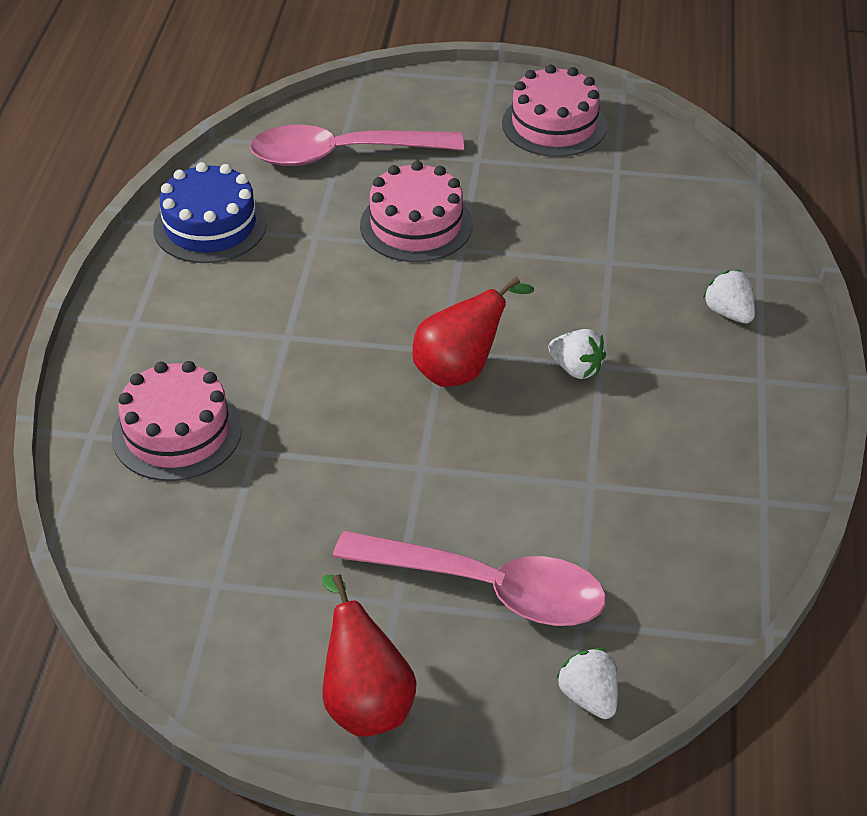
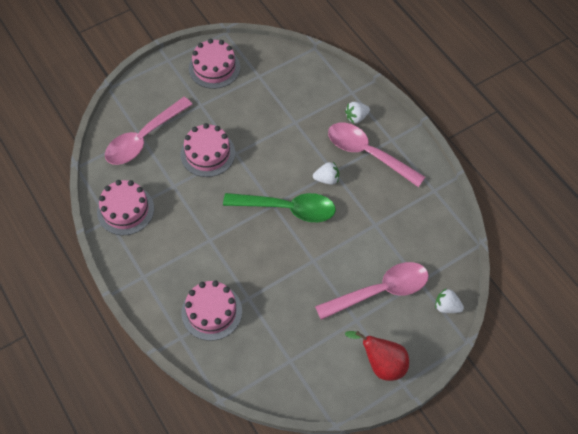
camera: 40 degrees left, 15 degrees up
(210, 226) = (125, 210): blue cake -> pink cake
(461, 370) = (287, 209): red pear -> green spoon
(692, 374) = (367, 153): none -> pink spoon
(729, 313) = (356, 117): white strawberry -> white strawberry turned 45 degrees counterclockwise

